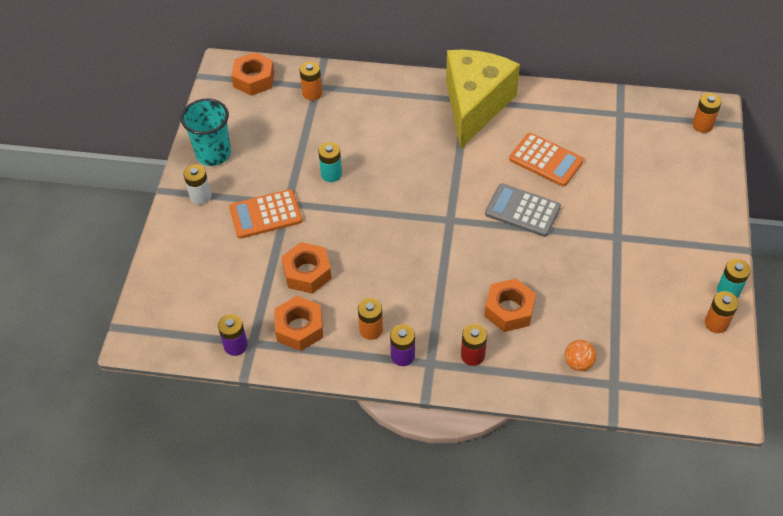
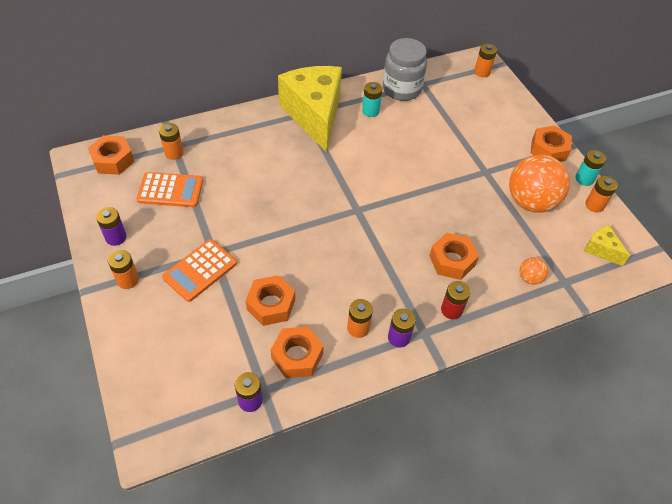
camera: 35 degrees left, 0 degrees up
(200, 196) = (128, 280): white battery -> orange battery
(213, 154) = (116, 237): turquoise cup -> purple battery
(331, 174) = (235, 212): turquoise battery -> turquoise battery (370, 111)
(522, 211) = (406, 180): grey calculator -> none
(546, 160) = (396, 136): orange calculator -> orange calculator (170, 190)
(591, 111) = (401, 89): none -> grey jar
(643, 289) = (530, 202): none -> orange ball
(683, 371) = (601, 250): none -> yellow cheese
(711, 242) = (548, 150): none -> orange nut

